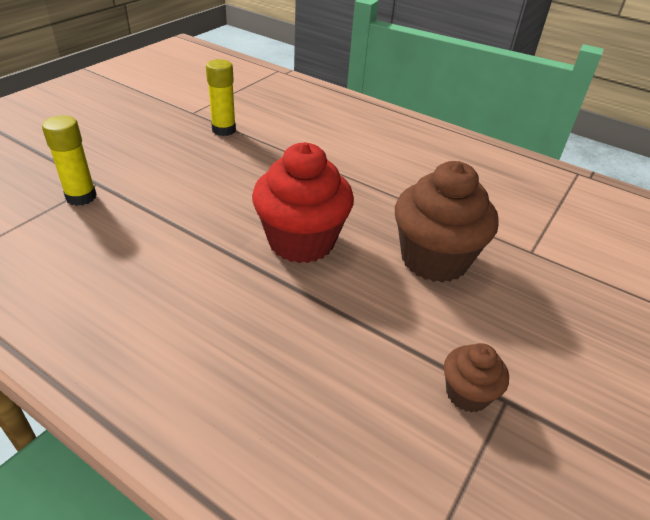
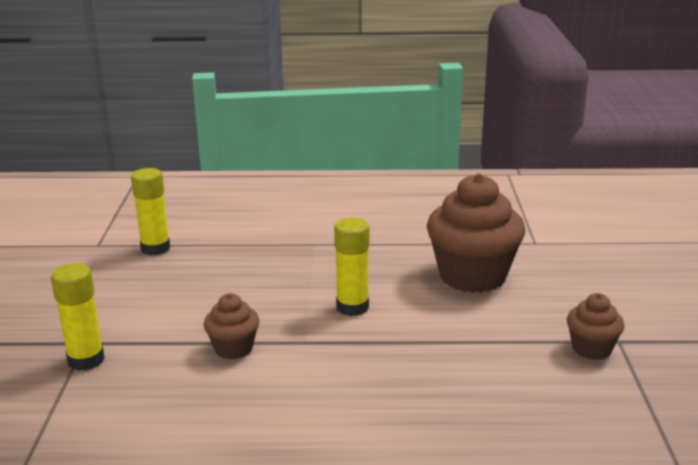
camera: 30 degrees left, 15 degrees down
(177, 235) = (233, 348): none -> brown cupcake
(301, 241) = (352, 307): red cupcake -> yellow glue stick

